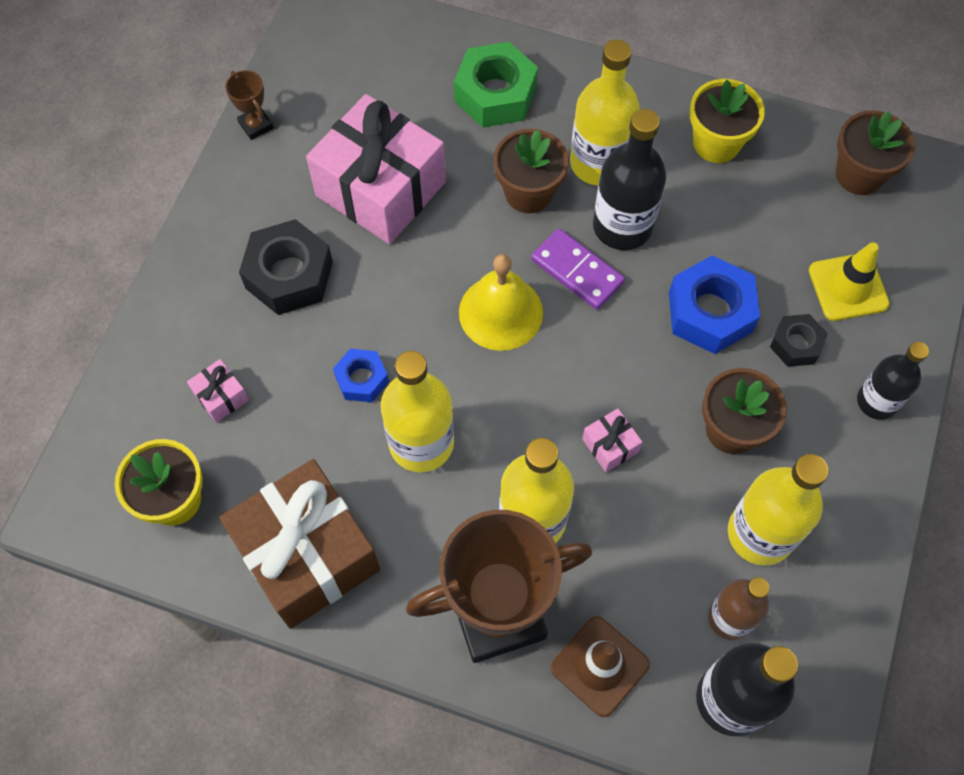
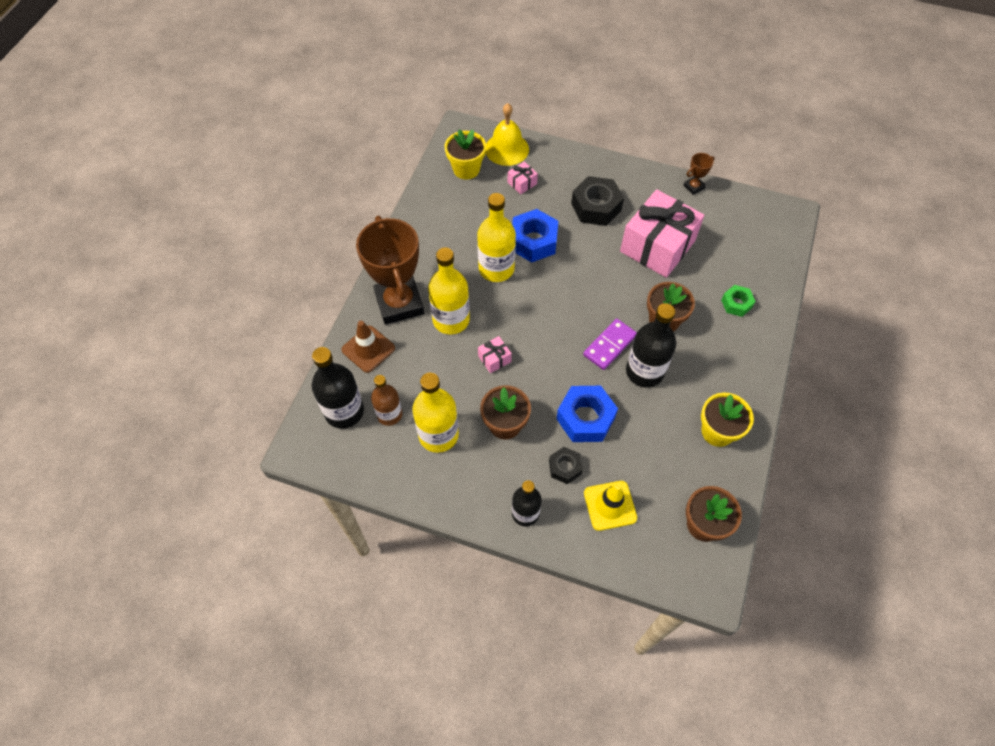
camera: 90 degrees right, 5 degrees down
(307, 554) = (435, 222): brown gift -> none
(362, 379) = (533, 241): blue nut -> blue nut, size x1.74
(495, 94) = (736, 303): green nut -> green nut, size x0.57
(500, 312) = (578, 305): yellow bell -> yellow bell (507, 149)
(599, 163) = (691, 360): yellow bottle -> none

